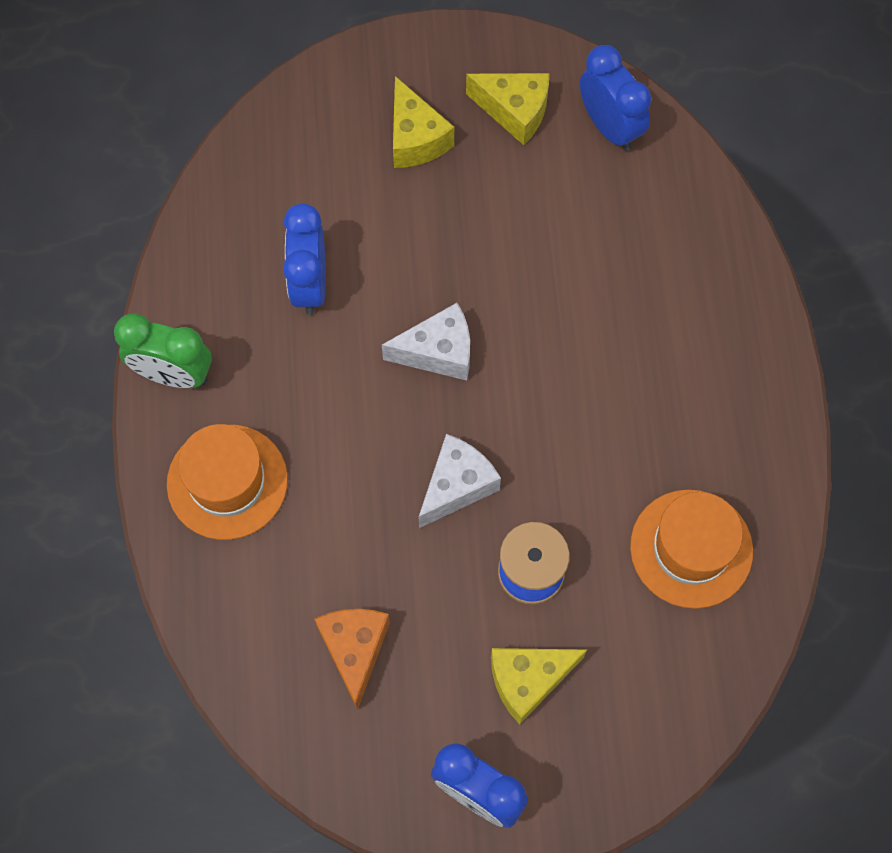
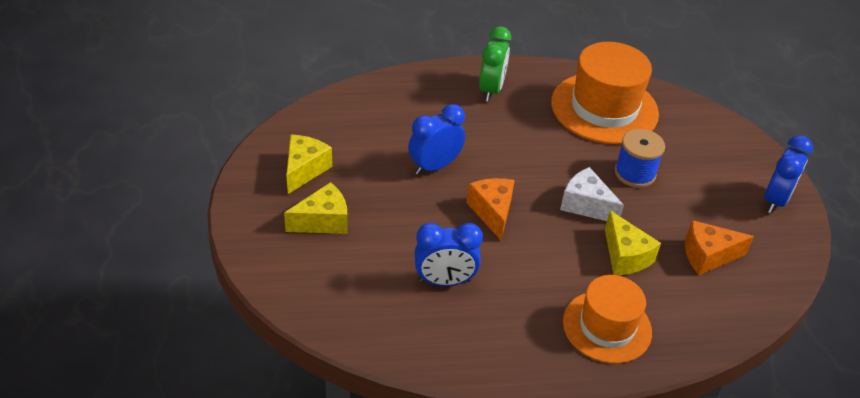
camera: 95 degrees left, 25 degrees down
(174, 374) = (526, 363): green clock -> green clock (491, 90)
(438, 352) = (492, 212): white cheese -> orange cheese
(528, 680) = (701, 177): yellow cheese -> yellow cheese (625, 256)
(610, 127) = (320, 126): blue clock -> blue clock (434, 166)
(691, 548) = (604, 108): orange hat -> orange hat, size x1.51

